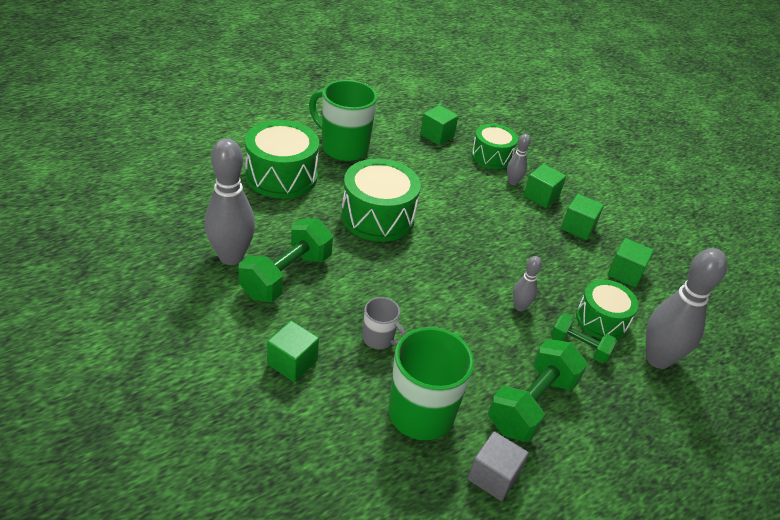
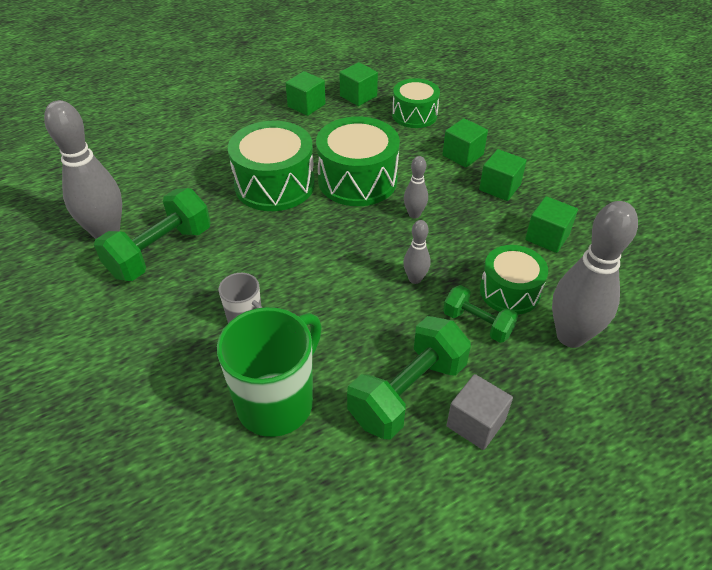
camera: 10 degrees right, 5 degrees up
(281, 176) = (181, 146): green drum -> green drum (357, 180)
(292, 362) = (143, 347): green cube -> green cube (306, 105)
(343, 148) = (253, 114): green mug -> none
(493, 476) = (345, 480): grey cube -> grey cube (476, 423)
(513, 182) = (433, 141): grey bowling pin -> grey bowling pin (414, 214)

